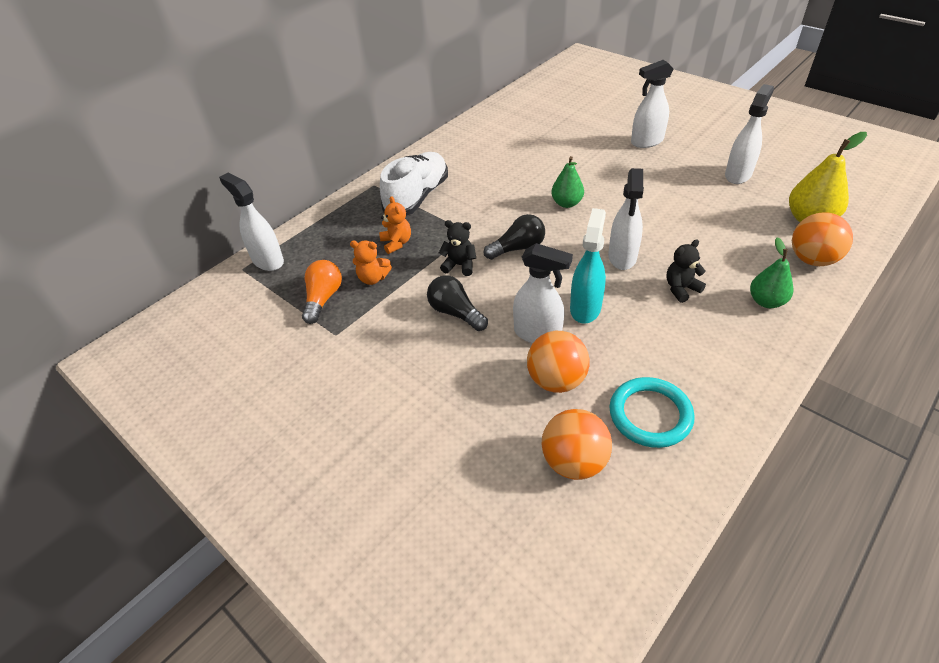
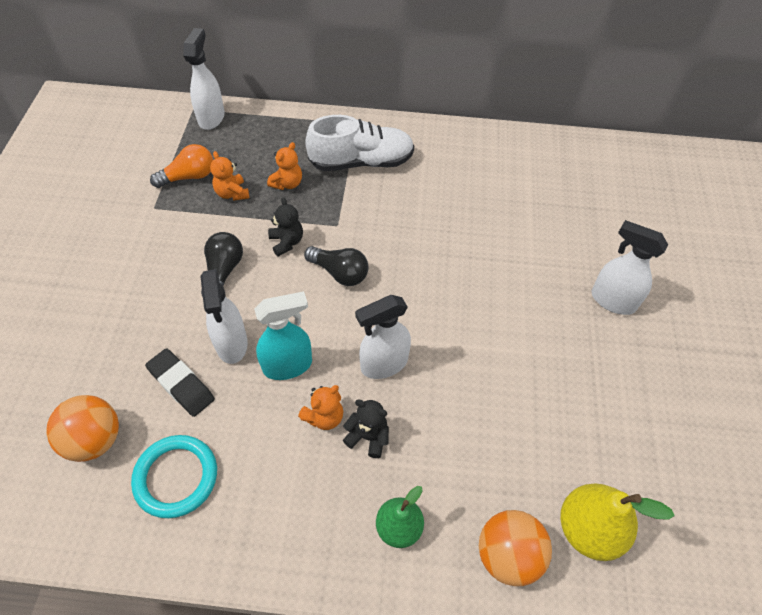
camera: 50 degrees right, 10 degrees up
(556, 380) = (181, 384): orange ball -> black eraser
(566, 203) = (438, 278): green pear -> none
(648, 305) = (324, 417): none -> orange teddy bear
(738, 175) = (622, 419): white spray bottle -> none

